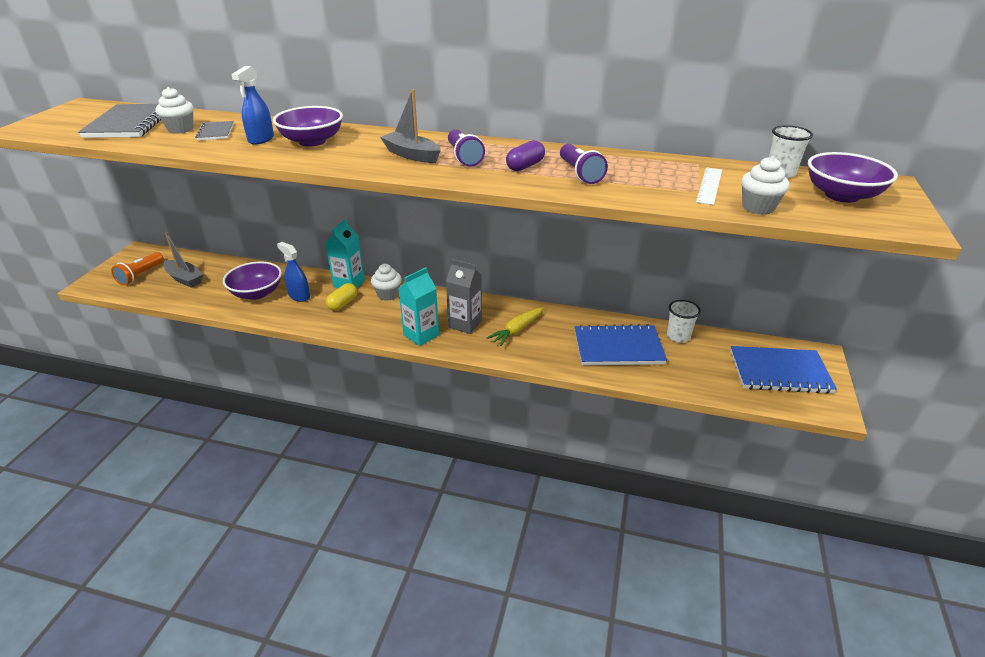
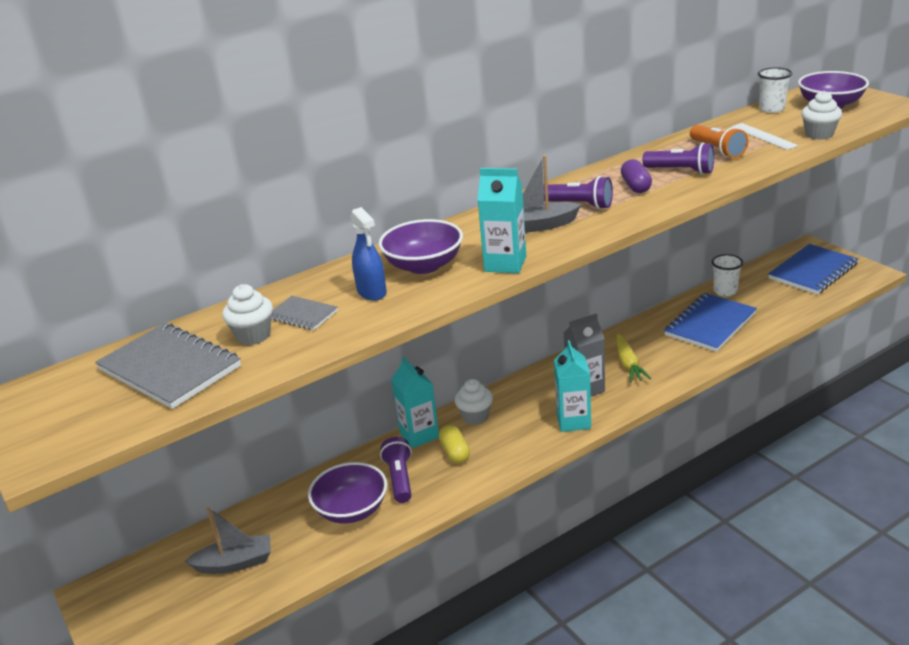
camera: 45 degrees left, 5 degrees down
(140, 275) = (168, 604): orange flashlight -> orange flashlight (717, 150)
(299, 296) = (400, 479): blue spray bottle -> purple flashlight
(338, 162) = (505, 264): none -> turquoise carton

